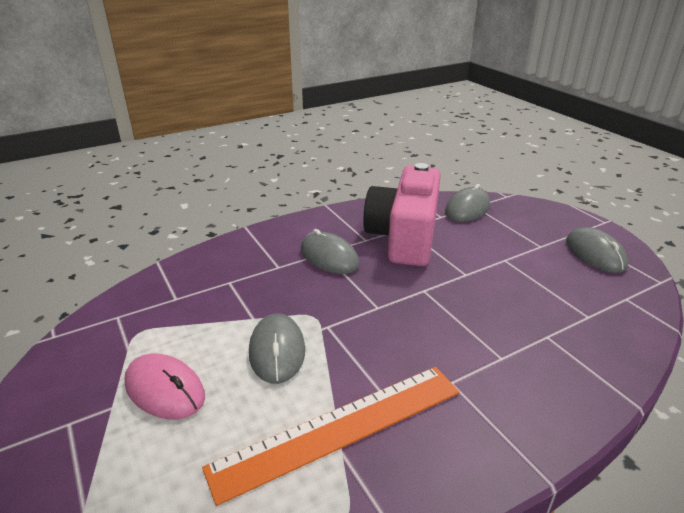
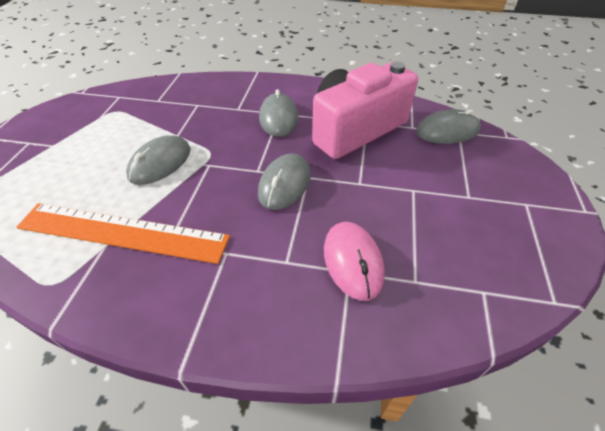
camera: 40 degrees right, 15 degrees up
(164, 389) = (82, 150): pink mouse -> pink mouse (352, 261)
(595, 253) = (518, 233): grey mouse -> grey mouse (284, 184)

